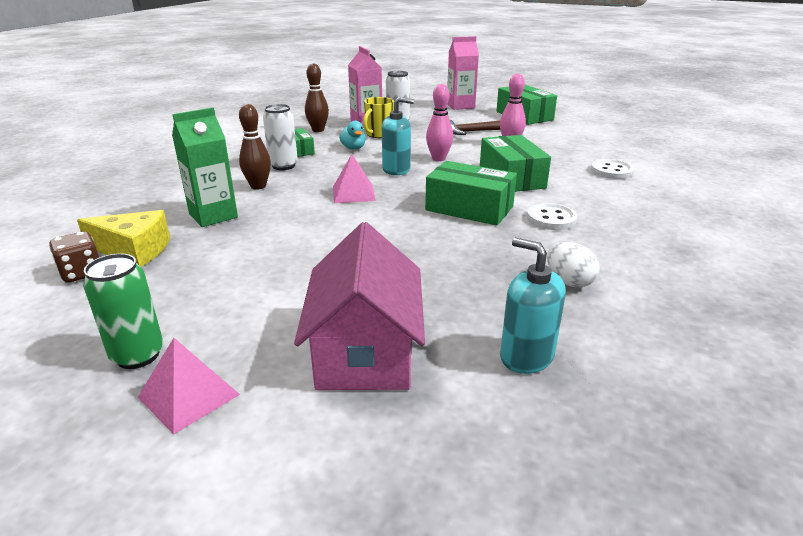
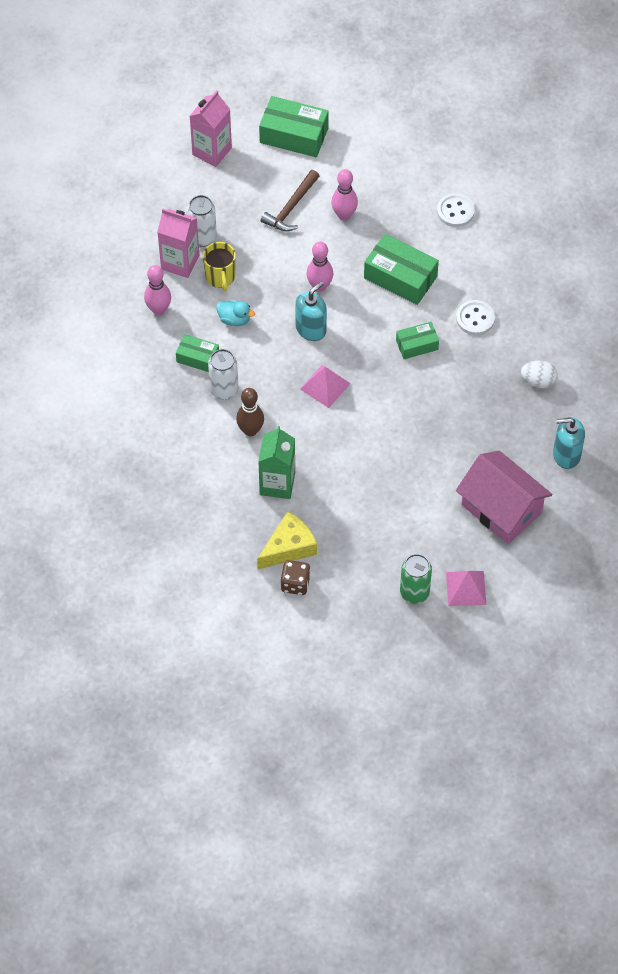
camera: 45 degrees left, 30 degrees up
(318, 130) = (158, 309): brown bowling pin -> pink bowling pin
(469, 208) = (417, 345): green box -> green box, size x0.58

